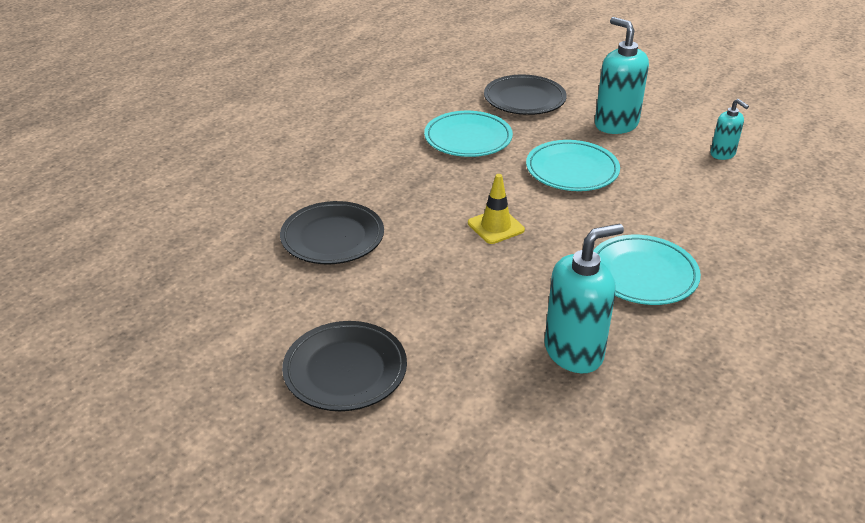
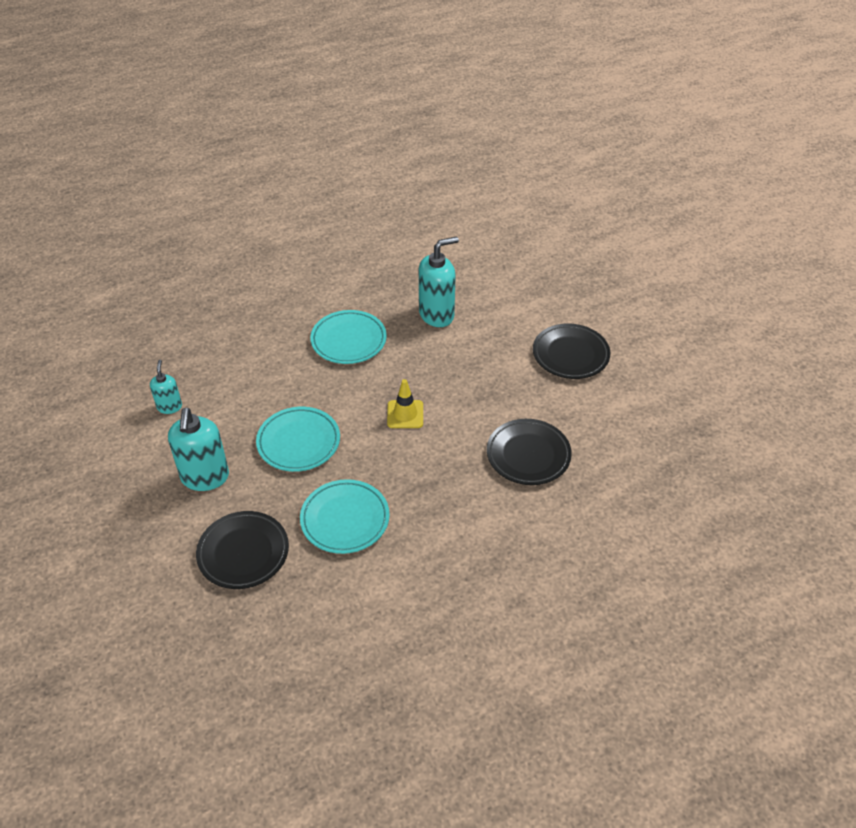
camera: 150 degrees left, 10 degrees up
(574, 352) = (437, 315): turquoise soap dispenser -> turquoise soap dispenser turned 150 degrees clockwise

